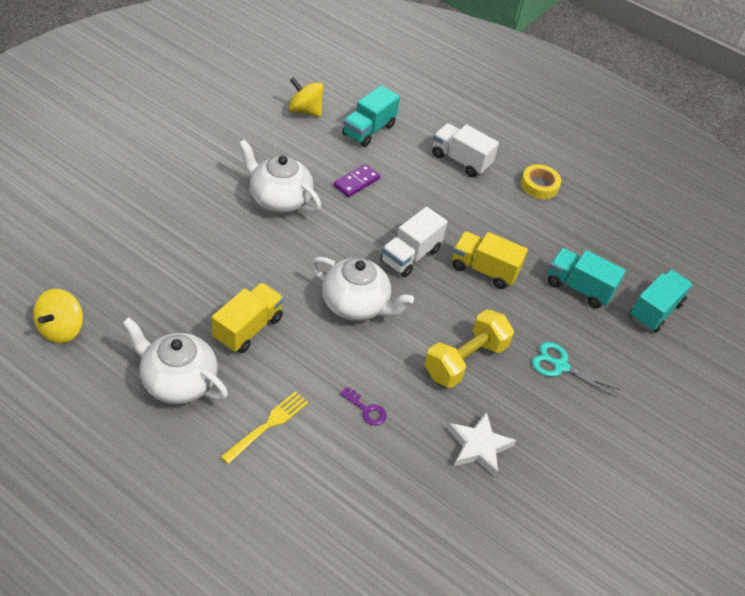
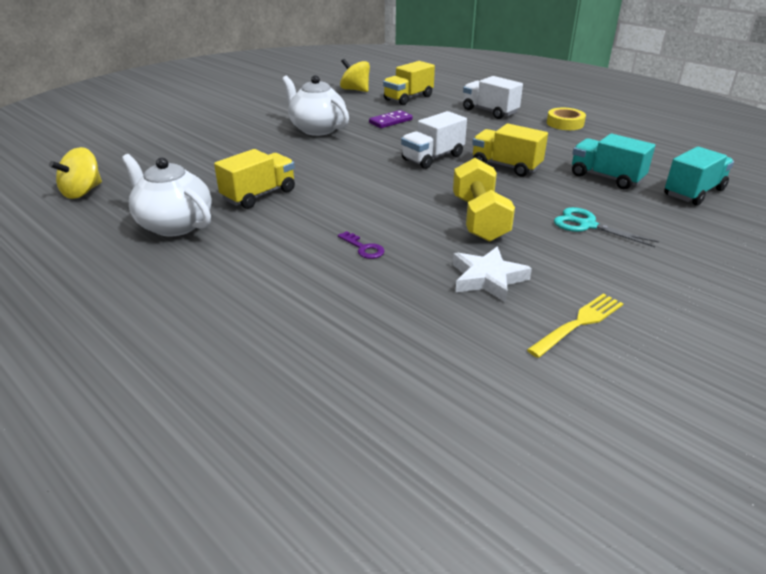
camera: 15 degrees right, 15 degrees down
(268, 425) = (253, 255): yellow fork -> yellow fork (578, 323)
(356, 305) = (371, 184): white teapot -> none
(369, 130) = (408, 98): turquoise truck -> yellow truck
(465, 360) = (479, 219): yellow dumbbell -> yellow dumbbell turned 60 degrees counterclockwise

